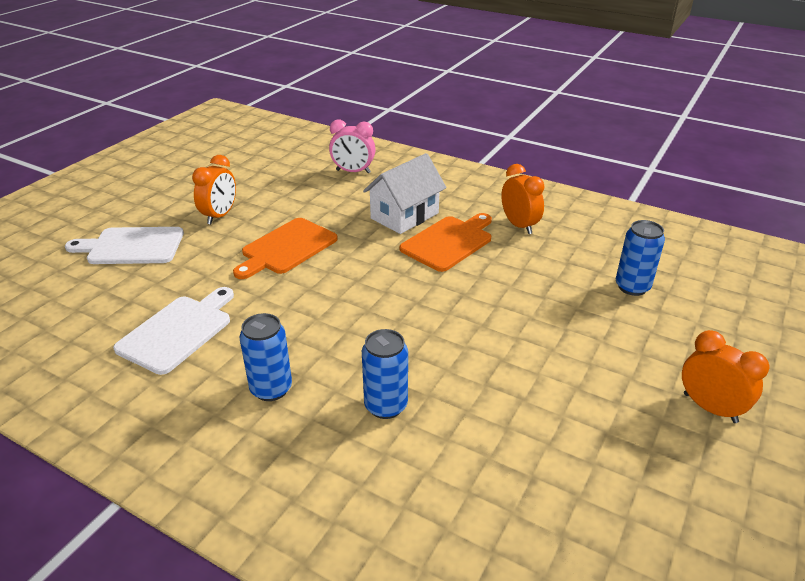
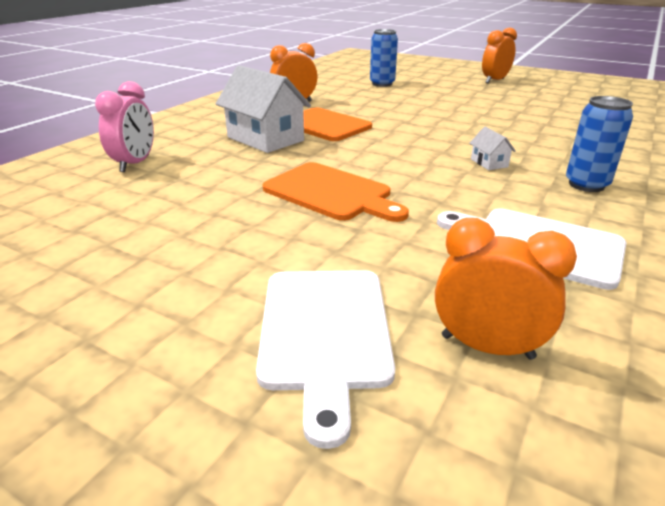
camera: 90 degrees left, 5 degrees down
(220, 216) = (228, 250): orange clock -> orange clock (487, 347)
(334, 335) = (489, 163): none -> white house
(386, 406) = (564, 144): blue can -> none

